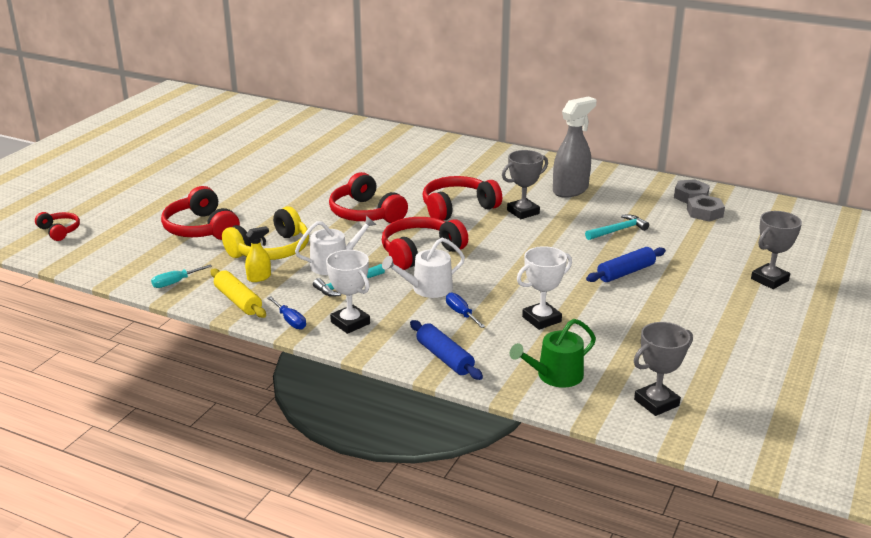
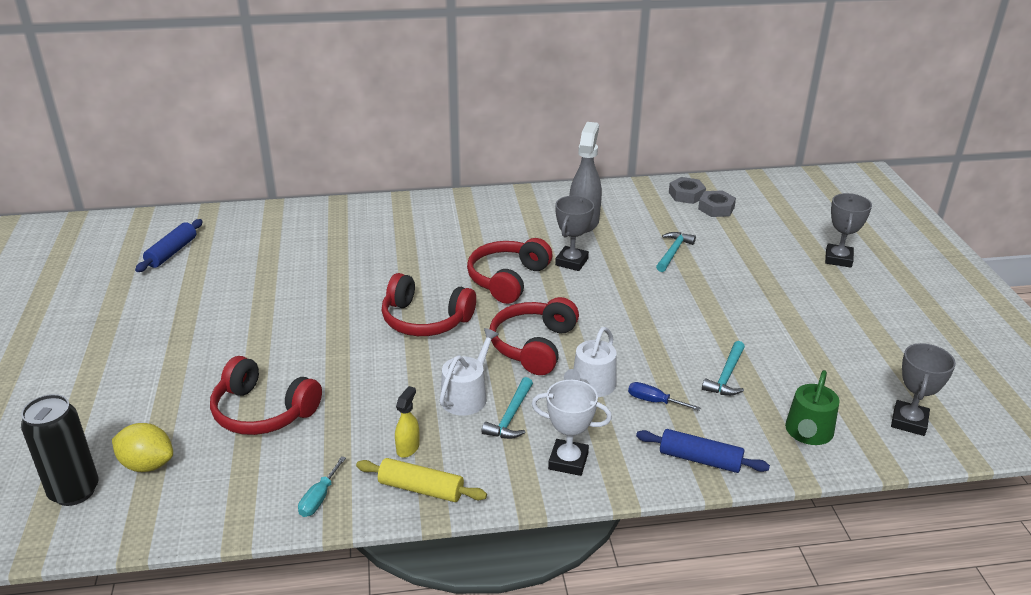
camera: 35 degrees left, 5 degrees up
(59, 231) = (74, 491): red headphones -> black can
(108, 232) = (147, 464): none -> yellow lemon
(271, 250) = (379, 406): yellow headphones -> none
(290, 321) = (506, 488): blue screwdriver -> none
(541, 319) = (726, 376): white trophy -> turquoise hammer
(625, 272) = (731, 295): blue rolling pin -> blue rolling pin (172, 252)

